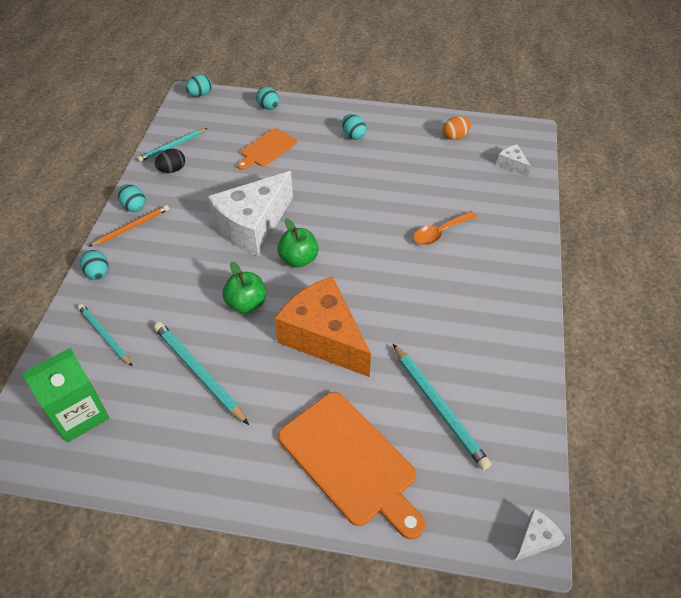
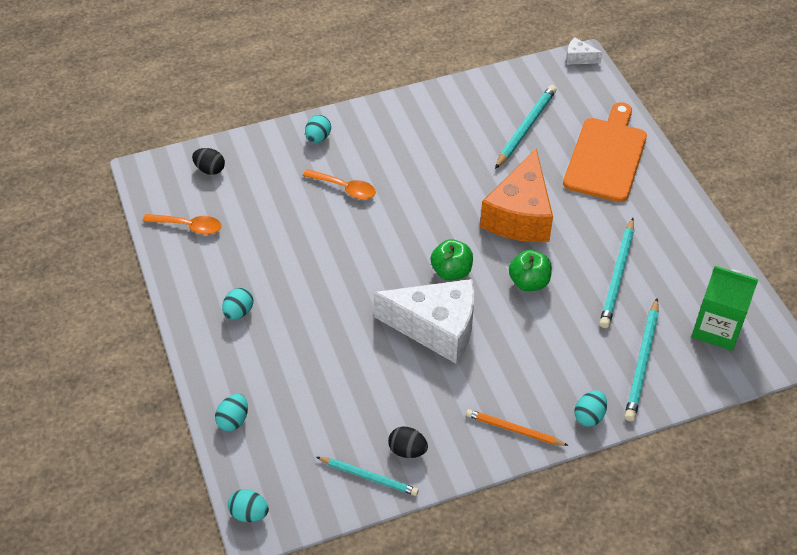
camera: 120 degrees left, 0 degrees up
(104, 336) = (642, 362): turquoise pencil -> turquoise pencil, size x1.50
(134, 206) = (486, 449): turquoise egg -> turquoise egg (318, 138)
(267, 149) = (313, 379): orange cutting board -> none
(455, 136) = (188, 226): orange egg -> orange spoon
(512, 165) = (210, 169): white cheese -> black egg

